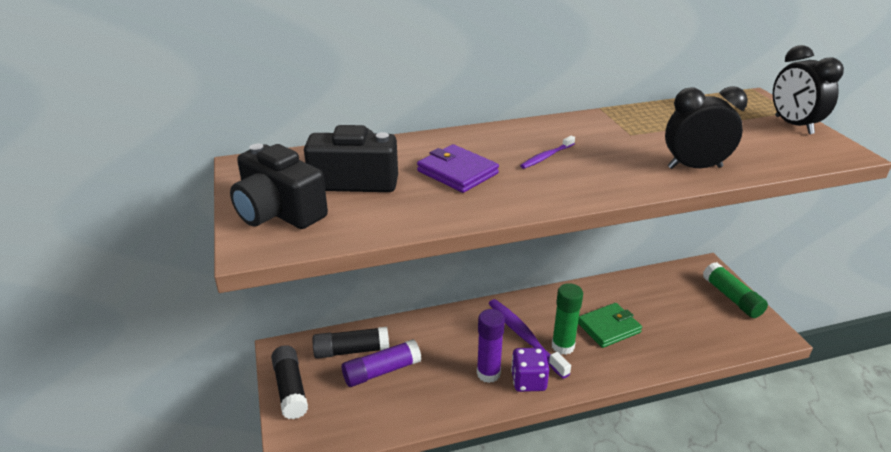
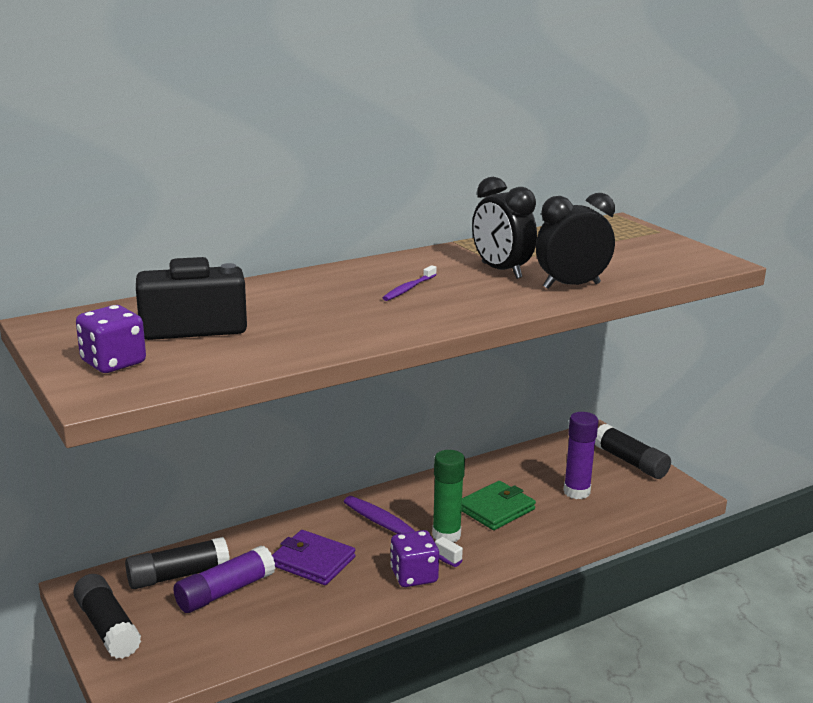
camera: 15 degrees left, 10 degrees down
(279, 212) = (113, 362): black camera -> purple dice
(457, 172) = (312, 310): purple wallet -> purple wallet (313, 561)
(488, 373) = (362, 575): purple glue stick -> purple glue stick (576, 492)
(732, 298) = (630, 462): green glue stick -> black glue stick
(793, 125) = (664, 243): black clock -> black clock (501, 271)

